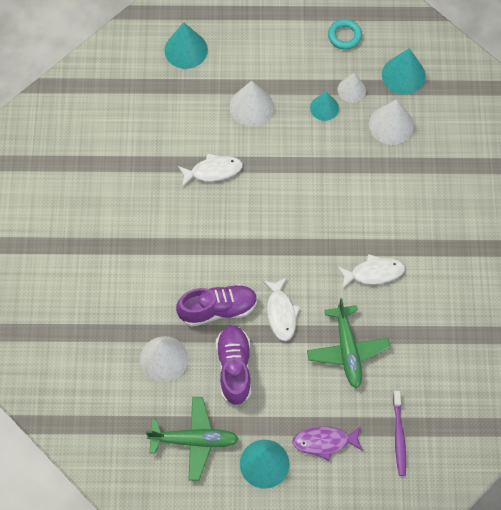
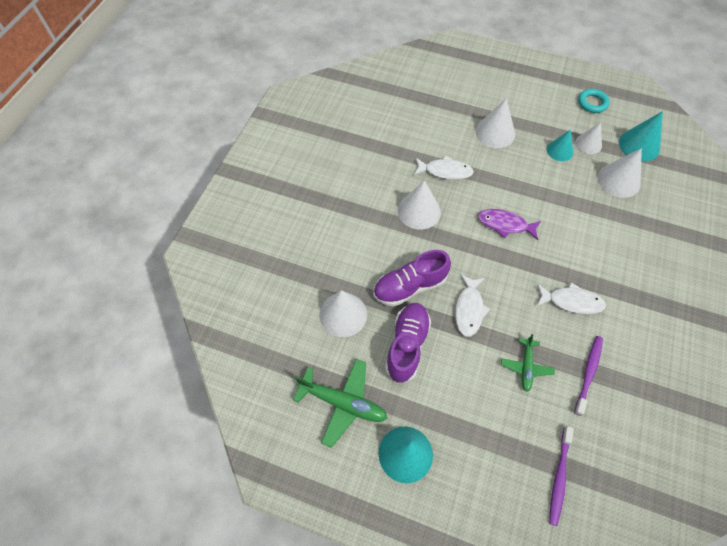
camera: 20 degrees right, 5 degrees down
(186, 50) = (453, 78): turquoise cone -> none
(200, 226) = (419, 211): none -> white cone
(218, 309) = (410, 286): purple shoe -> purple shoe turned 150 degrees clockwise
(324, 442) = (476, 454): purple fish -> purple fish (505, 224)
(347, 350) = (526, 367): green plane -> green plane, size x0.60
(404, 337) = (588, 373): none -> purple toothbrush

